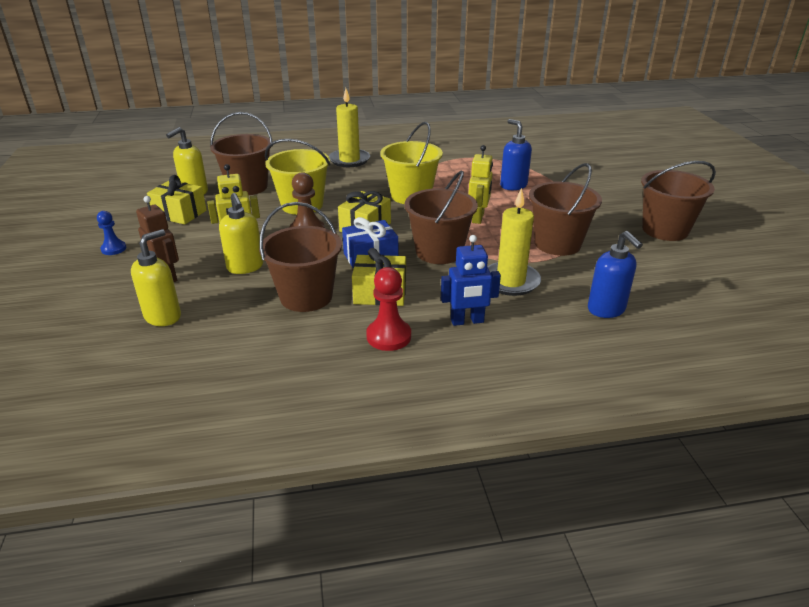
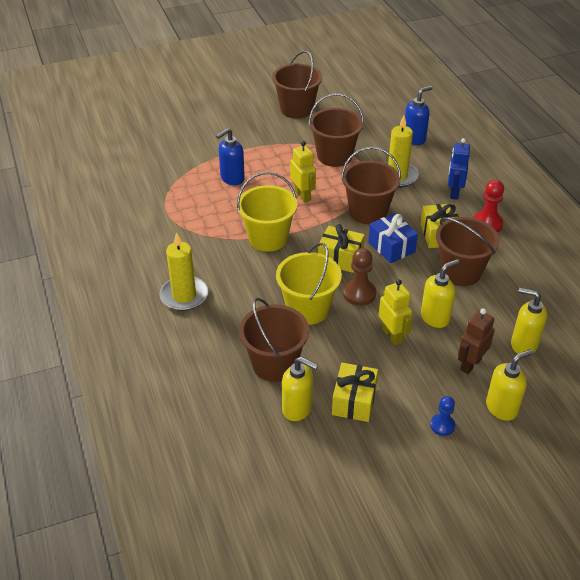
camera: 100 degrees left, 10 degrees up
(99, 284) = (501, 408): none -> yellow soap dispenser
(467, 321) = (454, 192): blue robot -> blue robot turned 150 degrees counterclockwise
(478, 218) = (303, 195): yellow robot -> yellow robot turned 60 degrees clockwise

